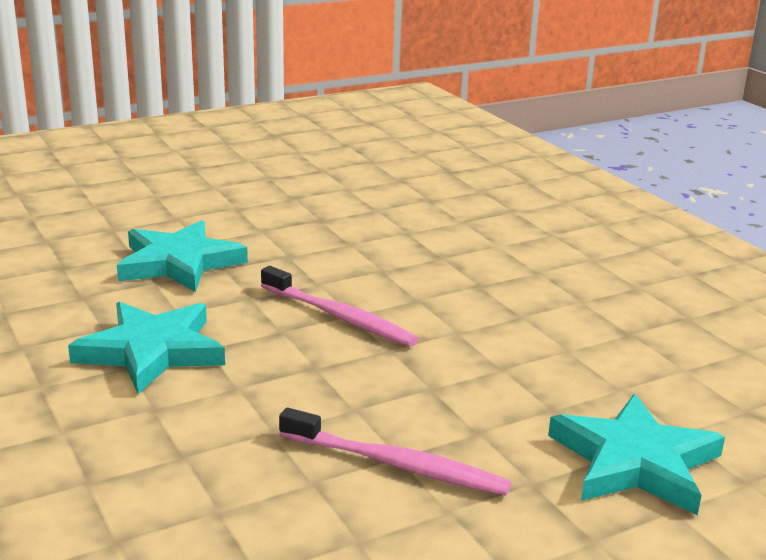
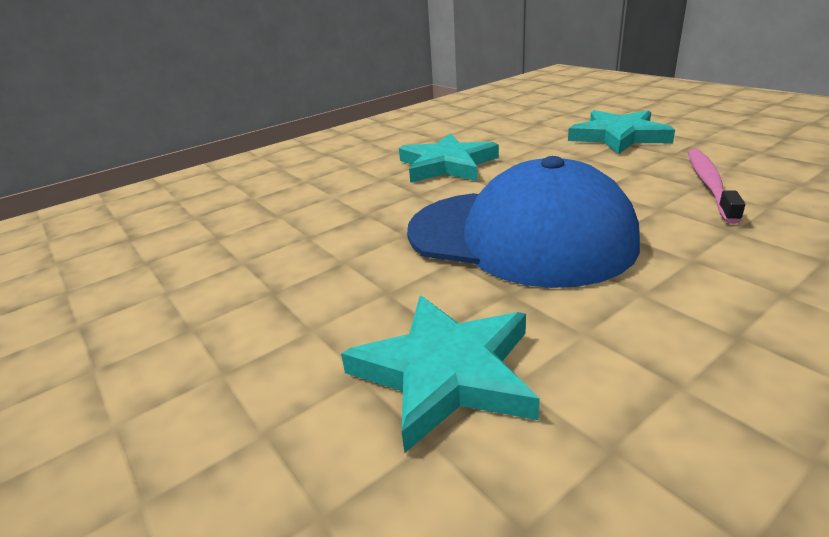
camera: 95 degrees left, 5 degrees up
(152, 351) = (691, 324): turquoise star -> turquoise star (447, 165)
(339, 317) = (519, 236): pink toothbrush -> blue cap

